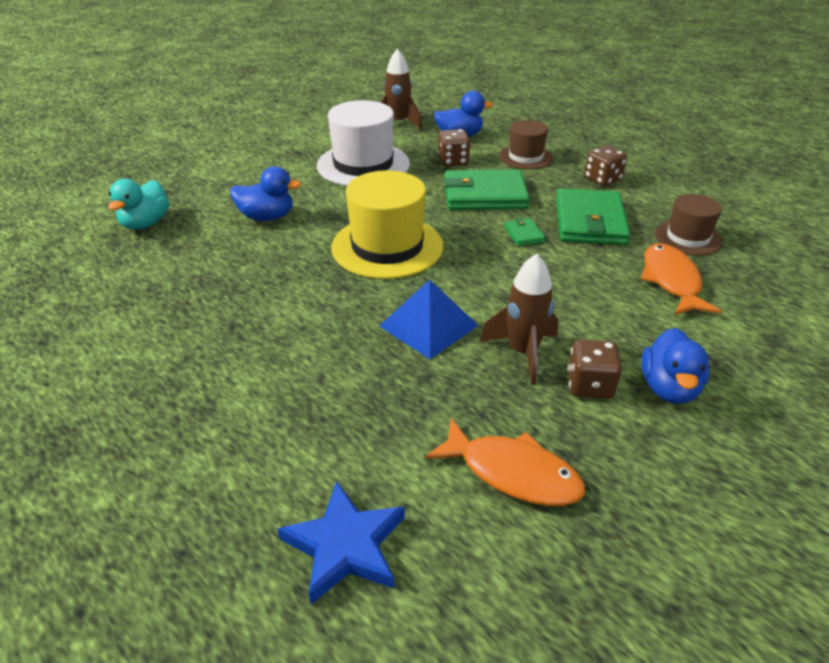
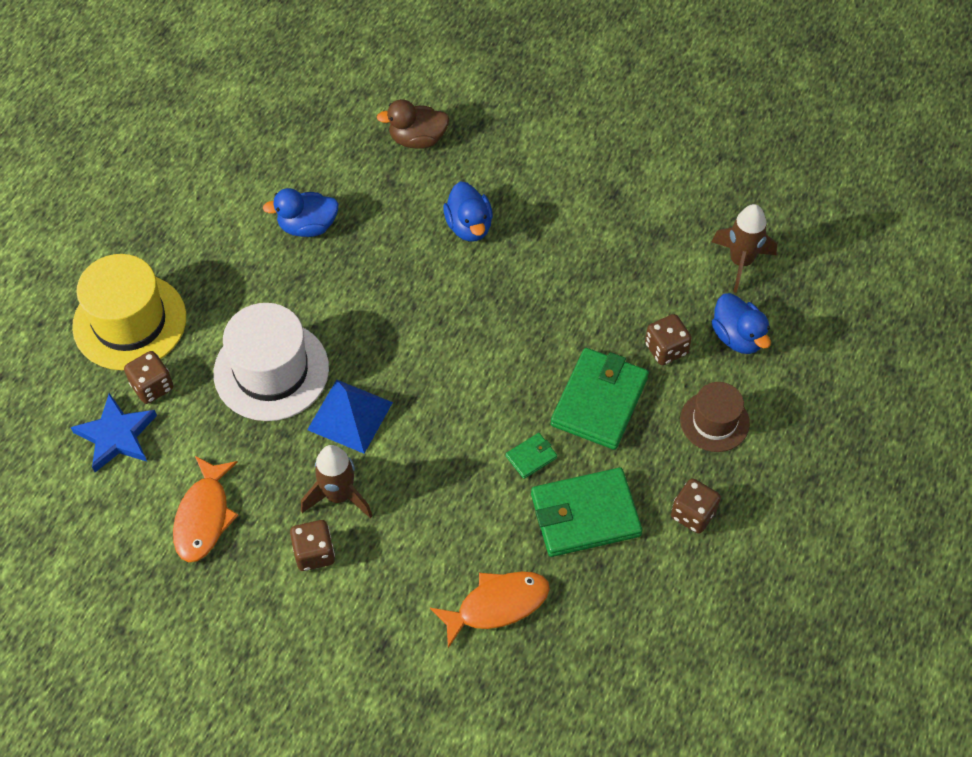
camera: 70 degrees right, 20 degrees up
(145, 223) = (417, 139): turquoise duck -> brown duck
(289, 487) = (152, 386): none -> brown dice
(363, 165) = (614, 265): white hat -> white hat (271, 370)
(387, 246) = (458, 344): yellow hat -> yellow hat (129, 322)
(485, 195) = (599, 401): green wallet -> green wallet turned 45 degrees clockwise
(669, 388) = (330, 613): blue duck -> blue duck (307, 226)
(688, 237) = (591, 616): brown hat -> none

